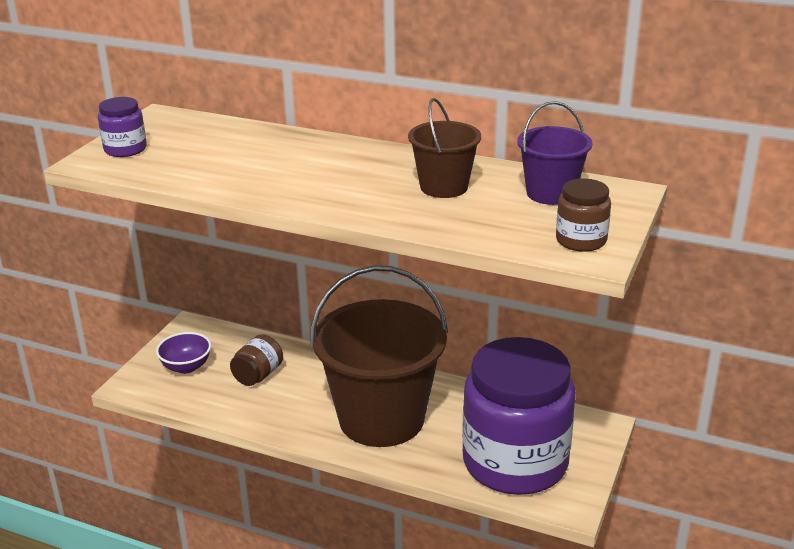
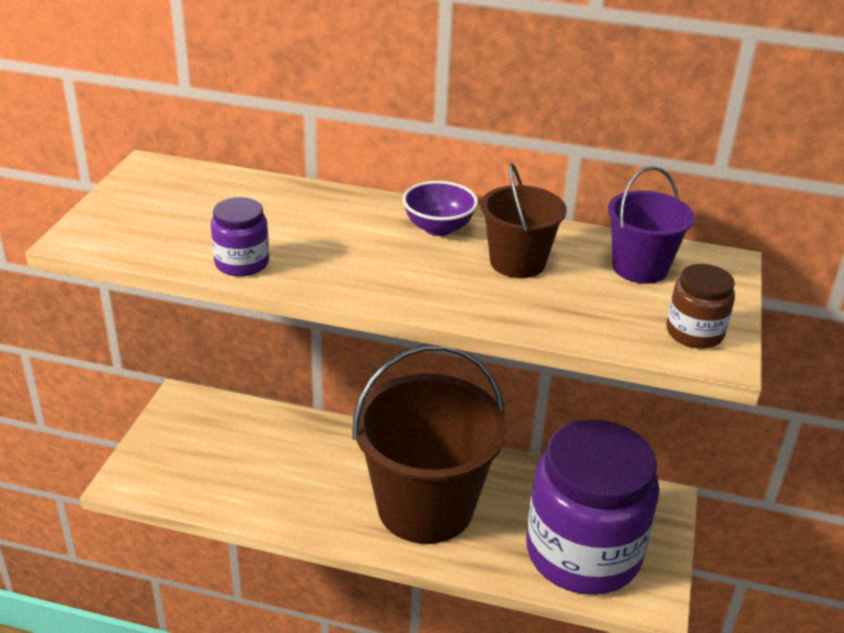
camera: 10 degrees left, 5 degrees up
(125, 149) = (121, 218): purple jar -> purple jar (242, 263)
(186, 367) = (186, 453): purple bowl -> purple bowl (438, 228)
(258, 375) = (273, 459): brown jar -> none

